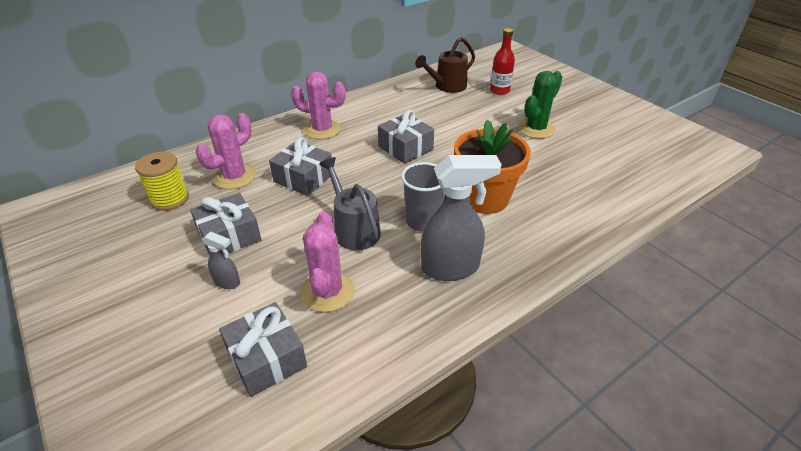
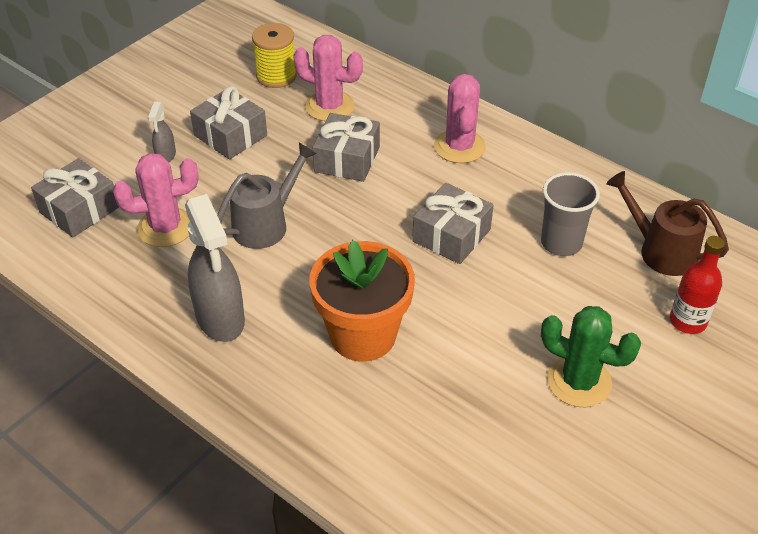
camera: 75 degrees right, 5 degrees up
(422, 222) = (296, 280): grey cup -> grey cup (561, 243)

